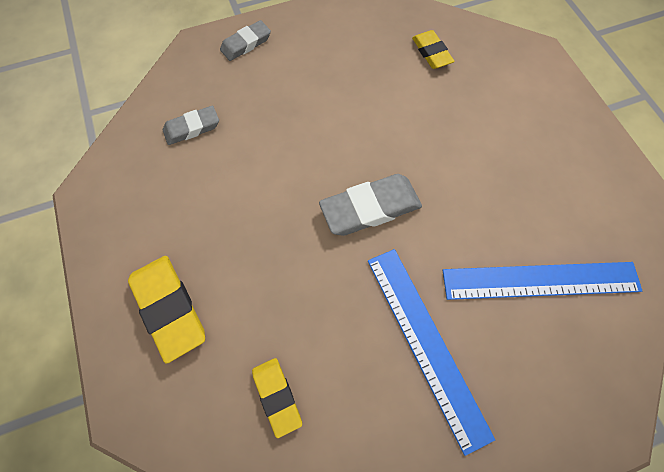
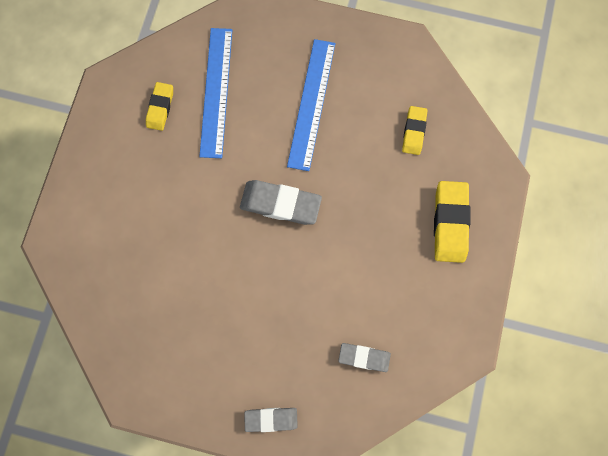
camera: 145 degrees left, 10 degrees up
(431, 53) = (130, 300): yellow eraser -> yellow eraser (160, 108)
(540, 280) = (216, 92): blue ruler -> blue ruler turned 60 degrees clockwise

